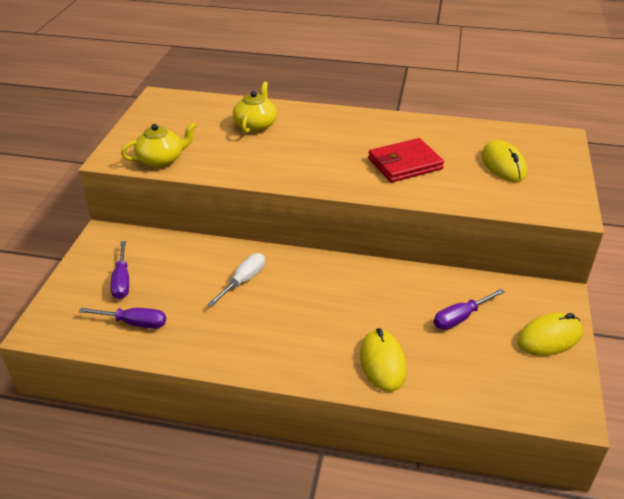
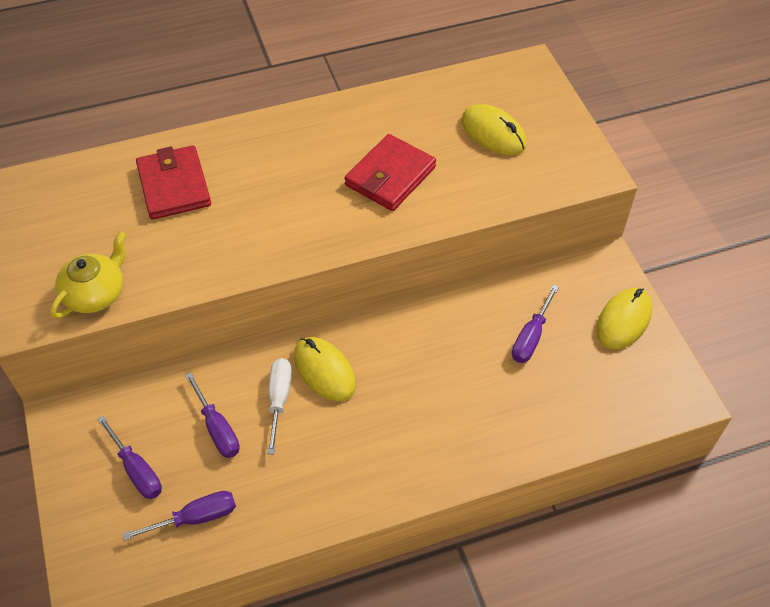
camera: 30 degrees left, 15 degrees up
(190, 280) = (217, 428): none -> purple screwdriver
(255, 125) = (174, 186): yellow teapot -> red wallet
(382, 363) = (490, 430): yellow mouse -> yellow mouse (324, 371)

